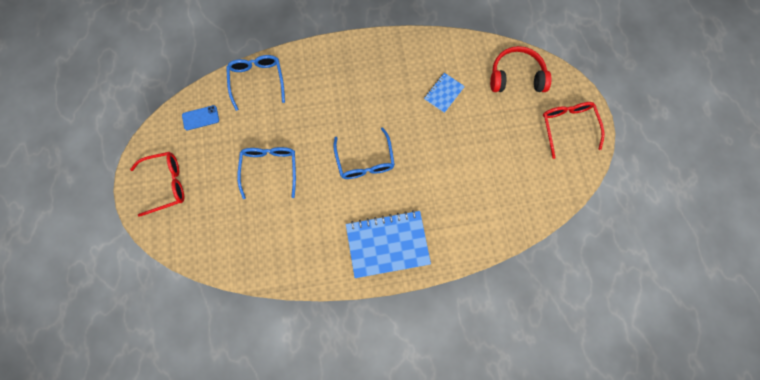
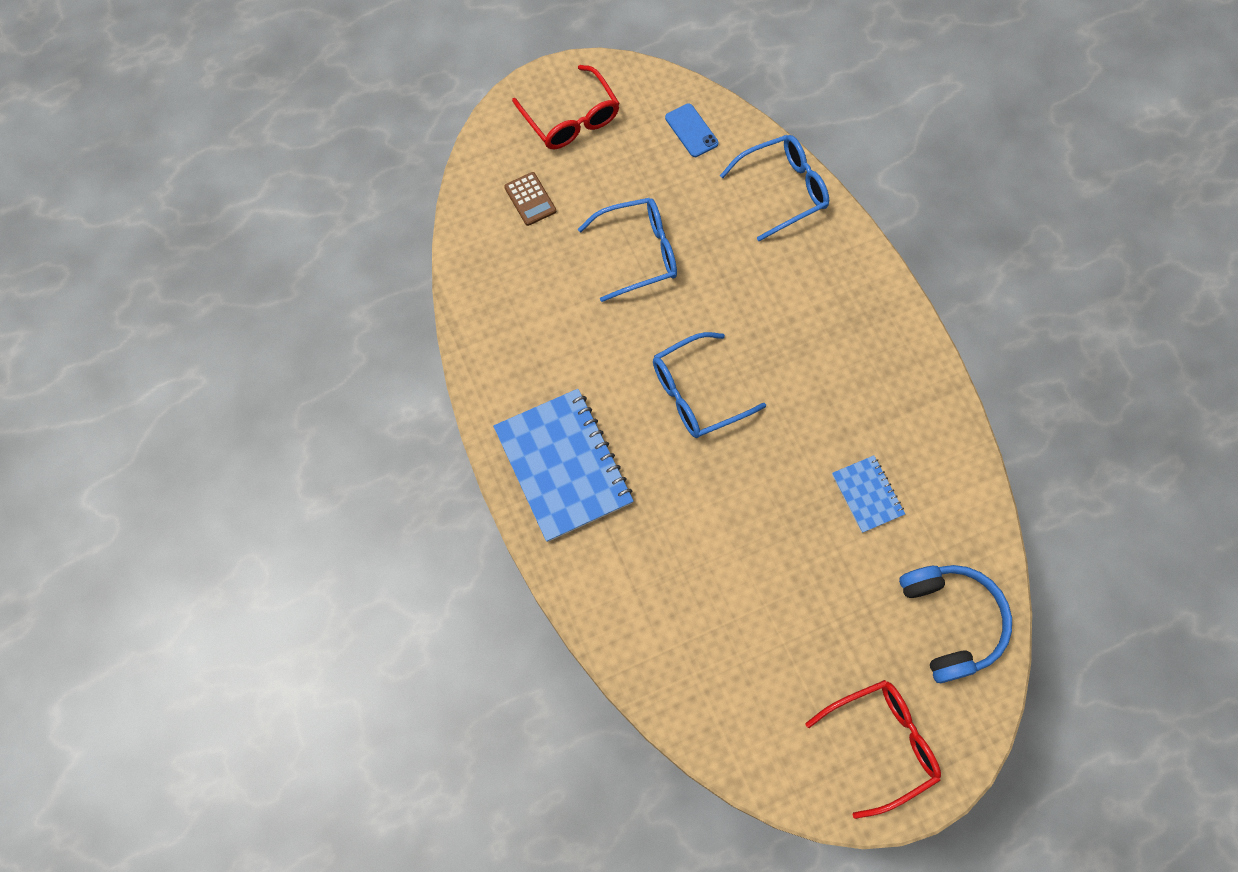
camera: 75 degrees right, 5 degrees down
(212, 222) = (530, 199): none -> brown calculator
(443, 93) = (867, 494): blue notebook -> blue notebook turned 45 degrees clockwise
(516, 76) = (950, 621): red headphones -> blue headphones

